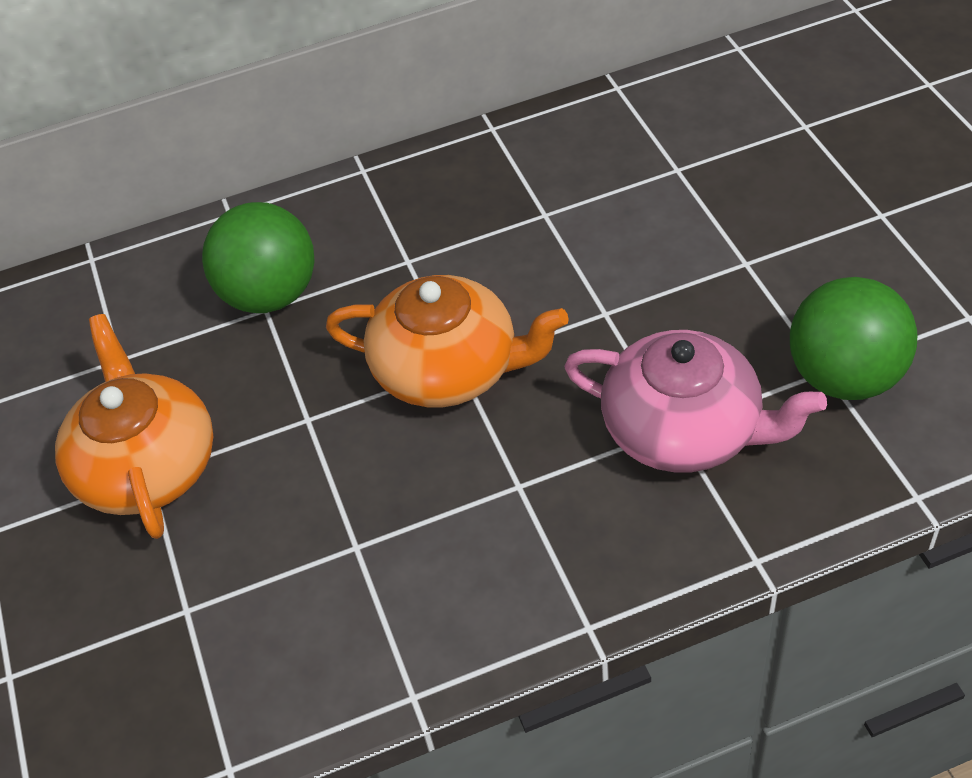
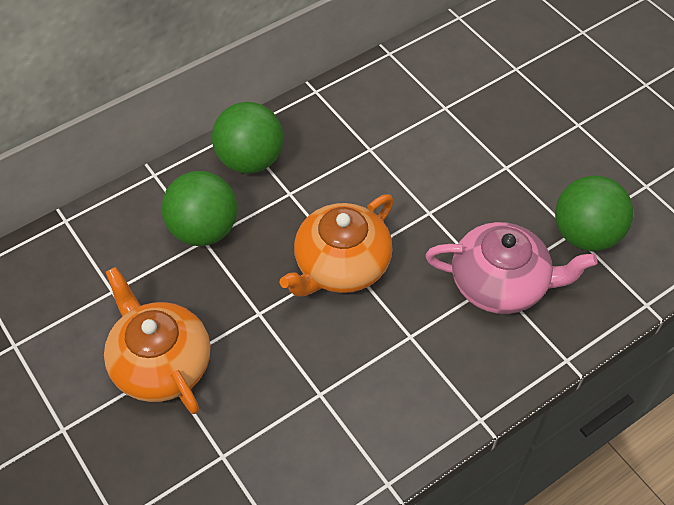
camera: 20 degrees left, 5 degrees up
(367, 210) = (250, 160): none -> green ball
(448, 369) = (341, 265): orange teapot -> orange teapot turned 135 degrees clockwise

